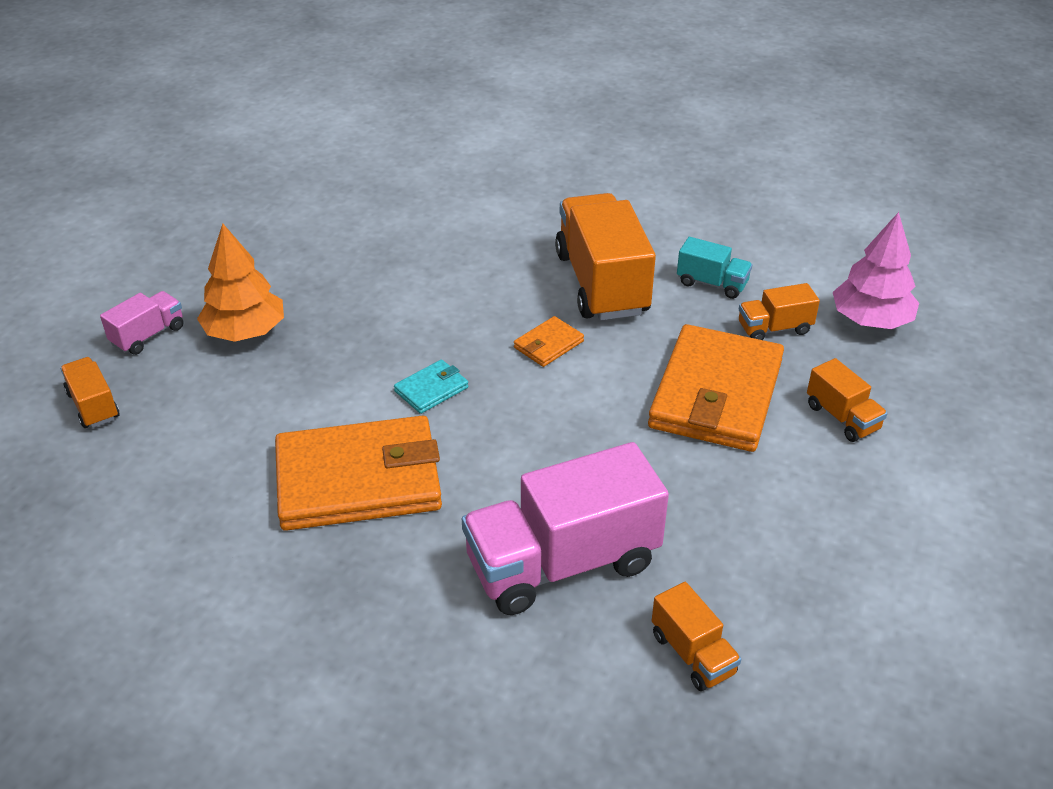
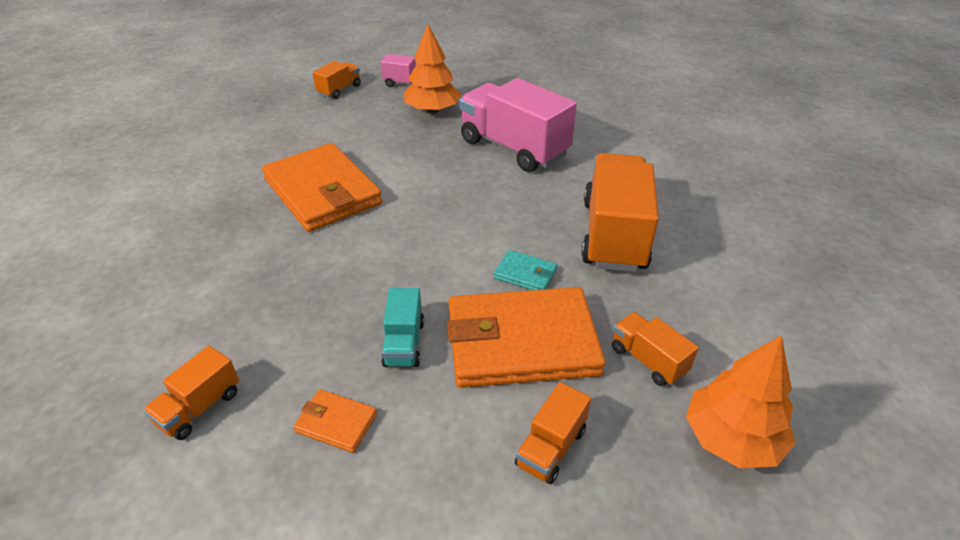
camera: 65 degrees right, 0 degrees up
(431, 389) = (426, 193): turquoise wallet -> turquoise wallet (525, 274)
(548, 344) = (514, 229): orange wallet -> orange wallet (336, 422)
(562, 563) = (277, 305): pink truck -> pink truck (513, 148)
(601, 283) = (613, 235): orange truck -> orange truck turned 45 degrees counterclockwise
(712, 283) = (676, 299): turquoise truck -> turquoise truck (404, 343)
(870, 320) = (731, 438): pink tree -> orange tree

